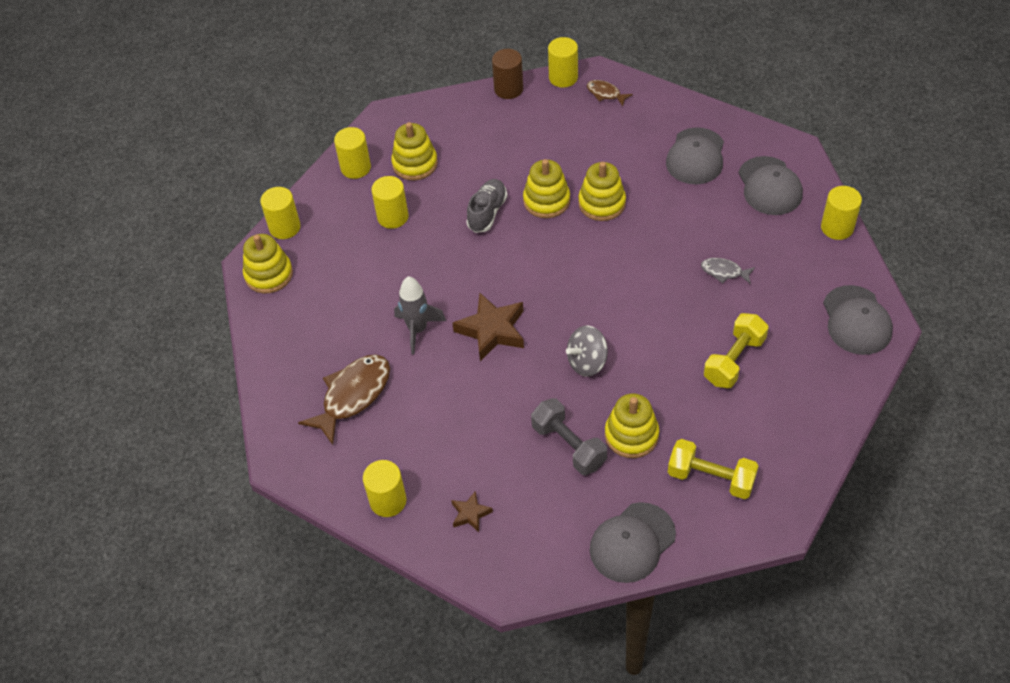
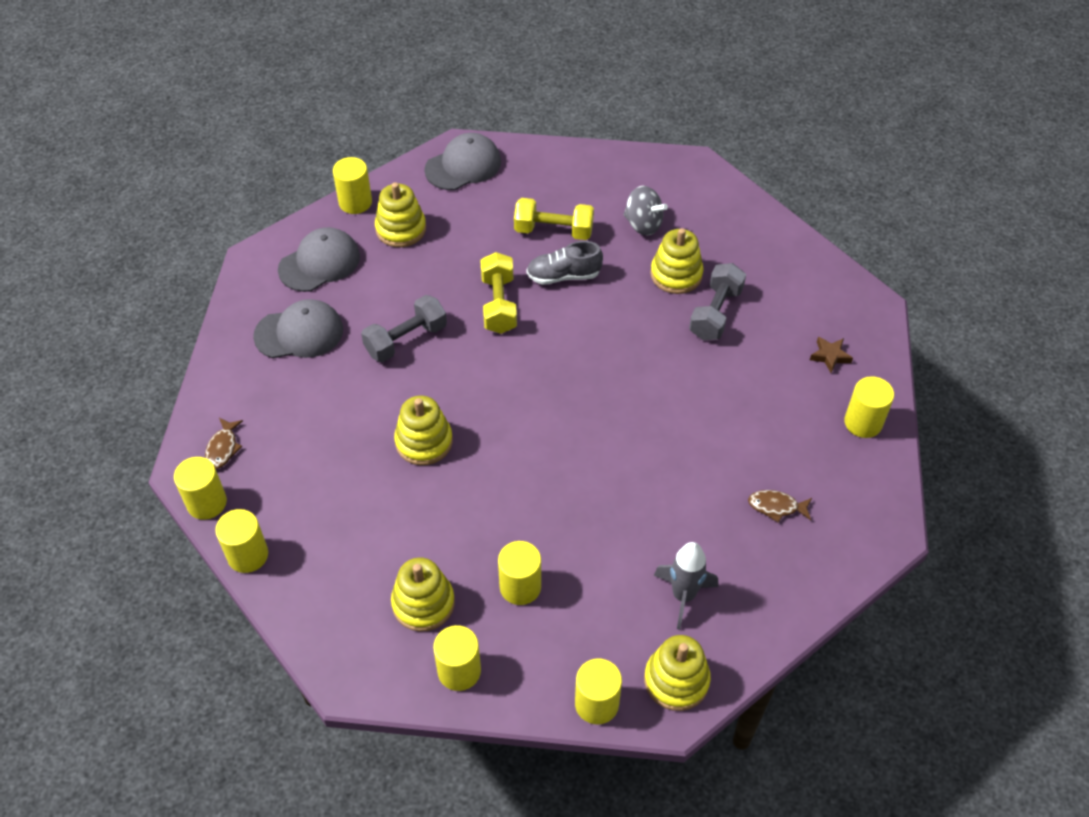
camera: 120 degrees left, 0 degrees up
(353, 395) = (776, 507): brown fish -> brown fish, size x0.51
(418, 330) = (663, 486): grey rocket -> grey rocket (683, 596)
(487, 213) = (468, 491): grey shoe -> grey shoe (563, 276)
(492, 330) = (625, 421): brown star -> none
(508, 89) = (248, 555): brown cylinder -> yellow cylinder
(587, 362) = (618, 331): grey spinning top -> grey spinning top (643, 224)
(602, 203) = (405, 390): yellow stacking toy -> yellow stacking toy (401, 229)
(632, 542) = (776, 242): grey cap -> none
(654, 218) = (406, 340): none -> grey dumbbell
(711, 478) = (683, 212): yellow dumbbell -> yellow dumbbell (499, 304)
(724, 272) = (452, 266): grey fish -> none

